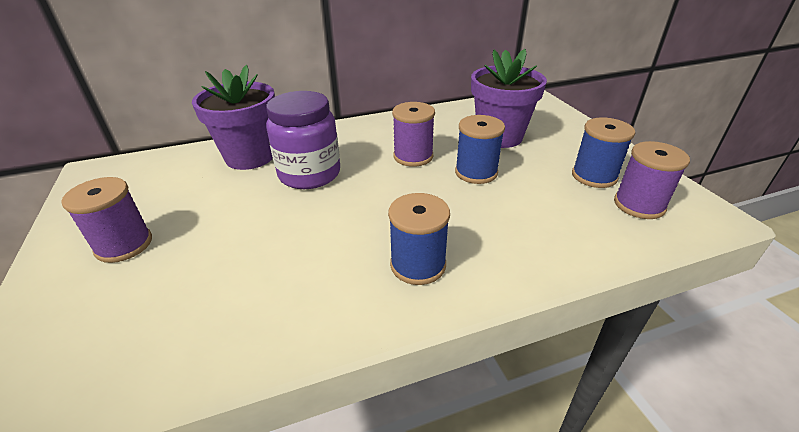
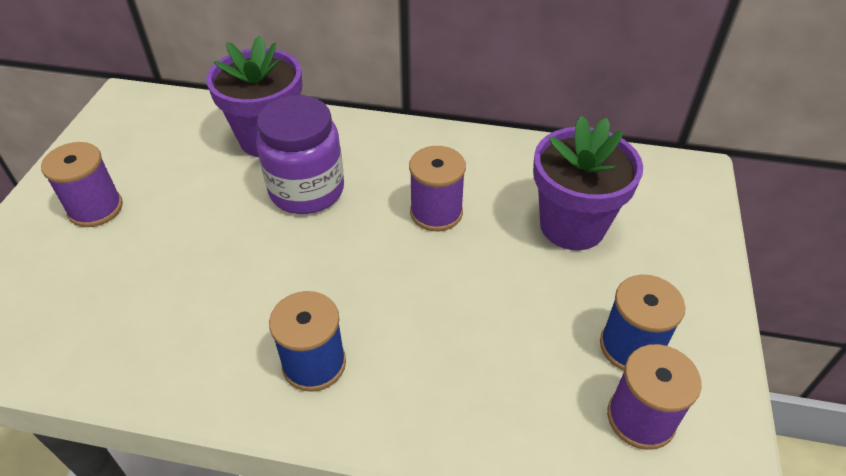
camera: 30 degrees right, 10 degrees up
(476, 172) = (486, 271): blue spool -> none

